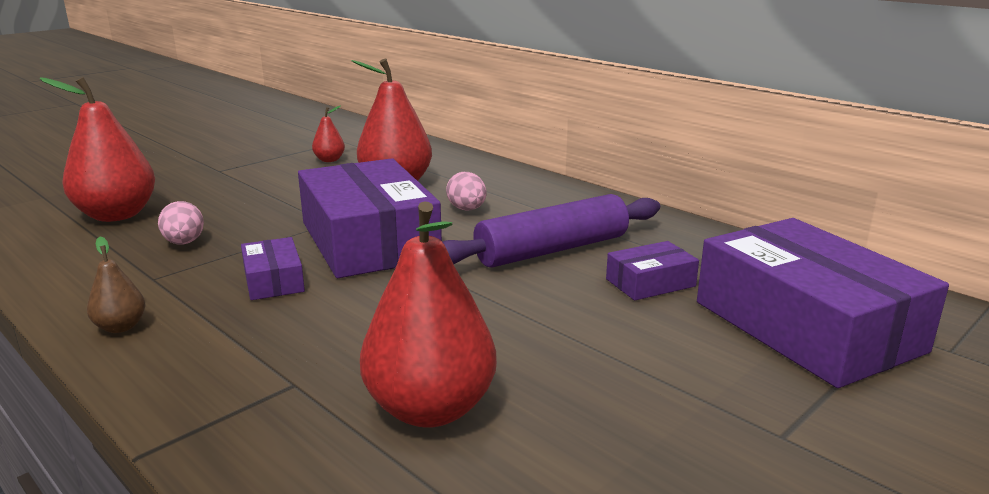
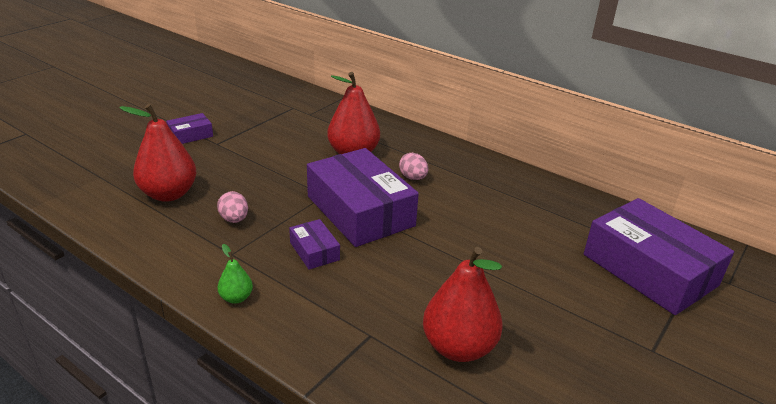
camera: 10 degrees left, 10 degrees up
(121, 327) = (236, 298): brown pear -> green pear
(329, 160) = (294, 129): red pear -> none
(552, 250) = (482, 214): purple rolling pin -> none
(650, 282) = (551, 239): purple box -> purple box (190, 135)

